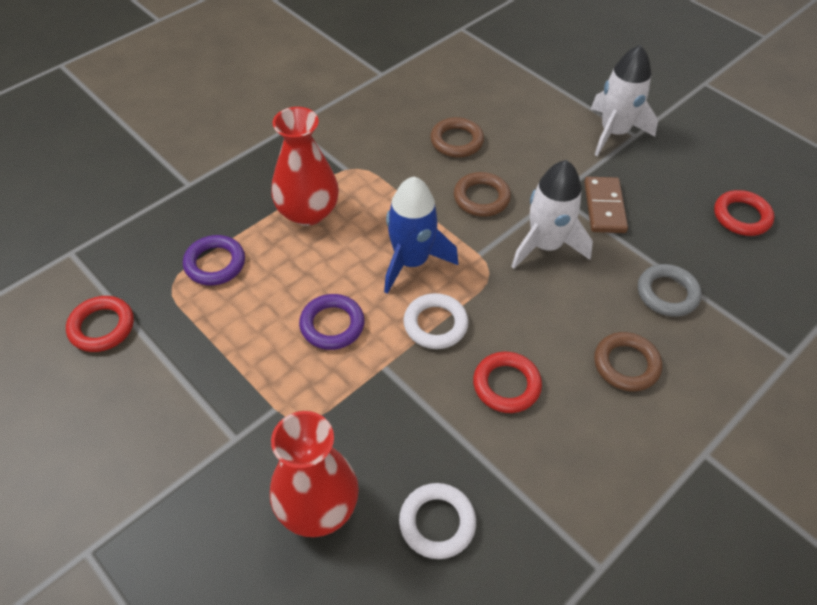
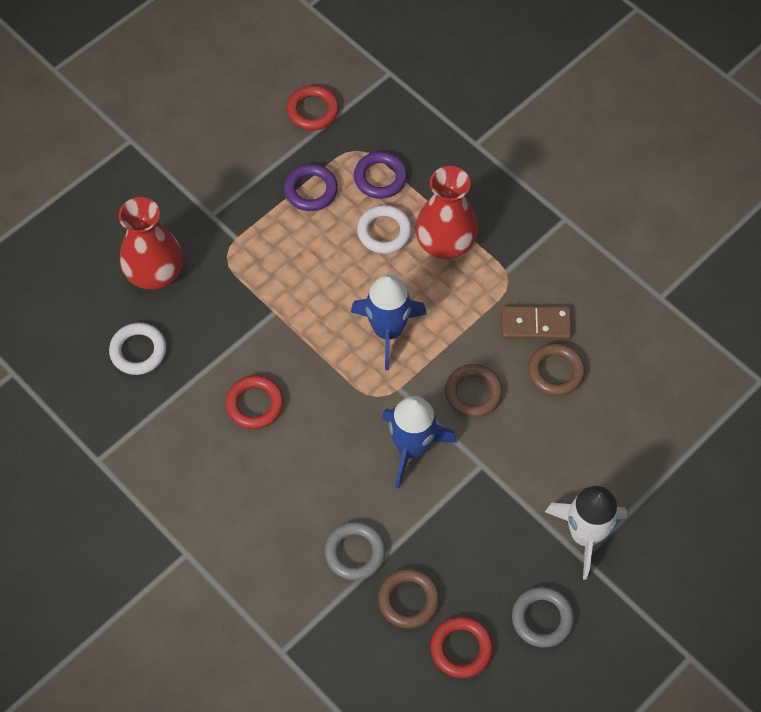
camera: 90 degrees right, 10 degrees up
(332, 325) = (316, 271): purple ring -> purple ring (311, 190)
(435, 324) = (317, 350): white ring -> white ring (384, 232)
(546, 245) = (412, 448): white rocket -> blue rocket
(604, 207) = (467, 509): brown domino -> brown domino (535, 325)
(626, 364) = (274, 503): brown ring -> brown ring (408, 600)
(697, 163) = (542, 618): none -> grey ring

